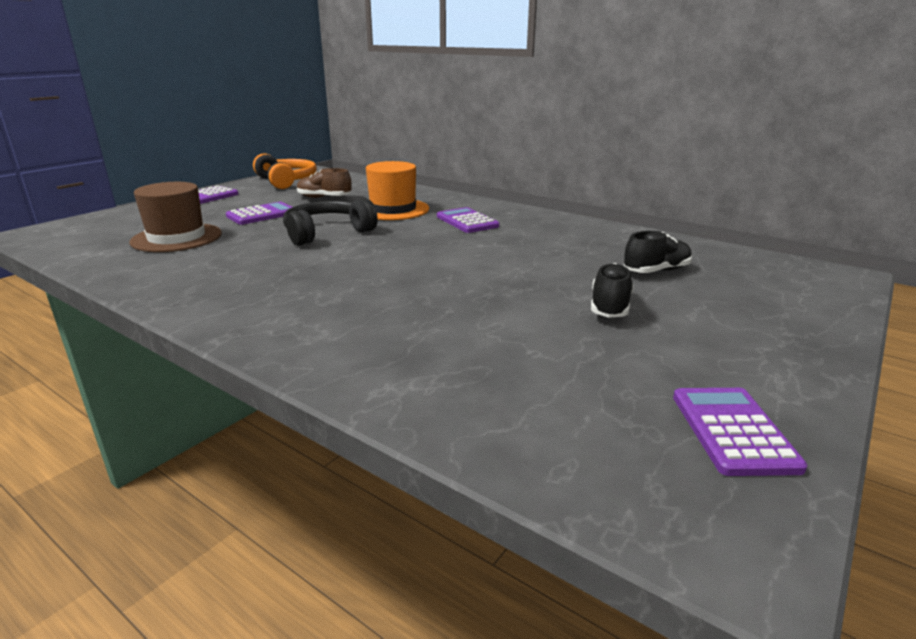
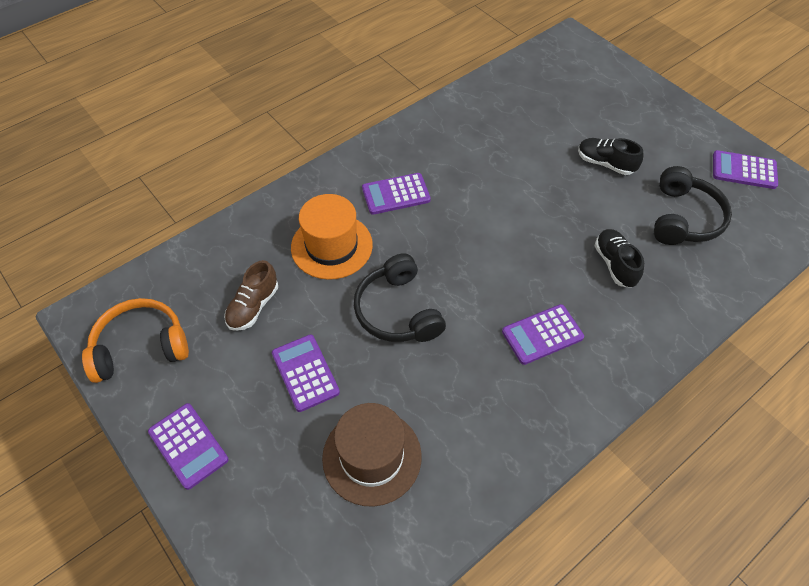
camera: 75 degrees left, 30 degrees up
(304, 287) = (542, 335): none -> purple calculator
(548, 368) = (683, 218): none -> black headphones
(656, 271) = (547, 118): black shoe -> black shoe (615, 264)

